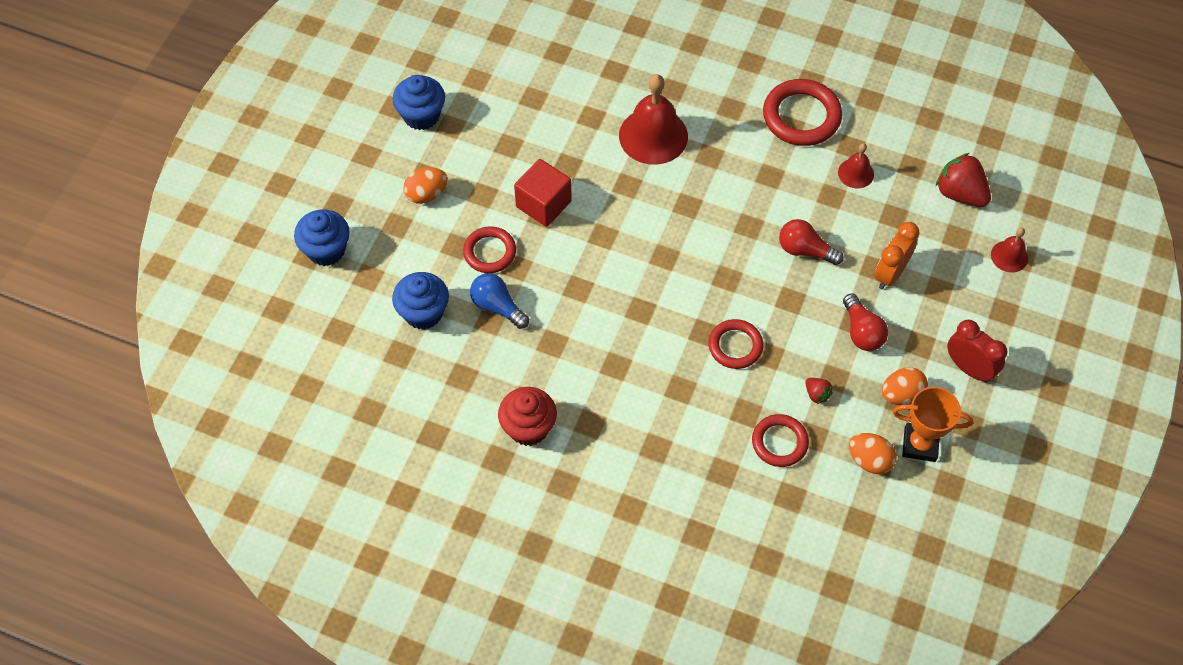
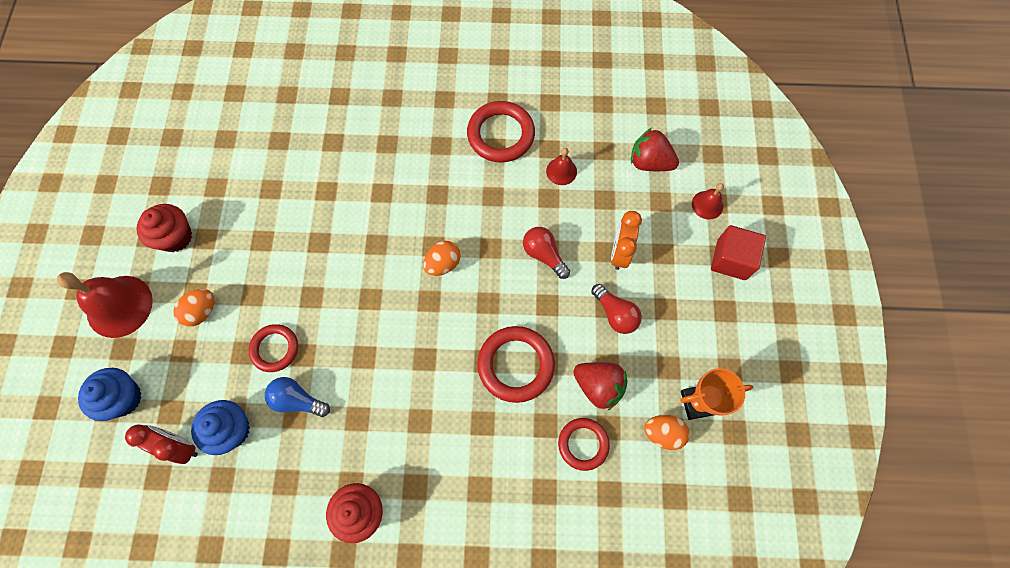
camera: 20 degrees left, 10 degrees up
(421, 115) = (176, 237): blue cupcake -> red cupcake
(543, 204) = (309, 286): red cube -> red cube (731, 259)
(653, 136) = (384, 191): red bell -> red bell (119, 306)
(735, 346) = (516, 365): red ring -> red ring, size x1.56
(805, 250) = (544, 255): red light bulb -> red light bulb turned 45 degrees clockwise
(816, 394) = (598, 386): red strawberry -> red strawberry, size x2.03
(901, 395) = (667, 361): orange egg -> orange egg (443, 264)
(969, 368) = (712, 317): red clock -> red clock (180, 446)

